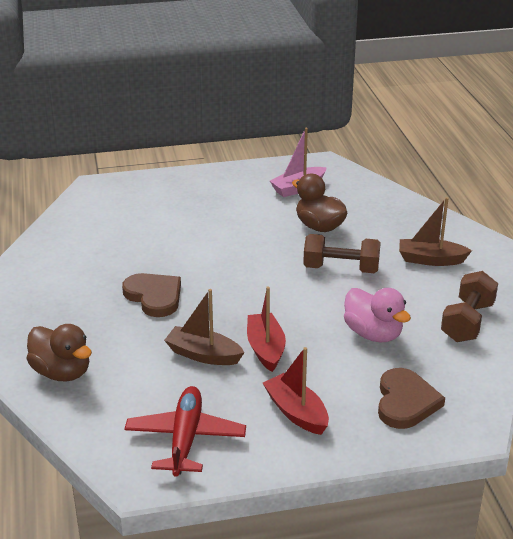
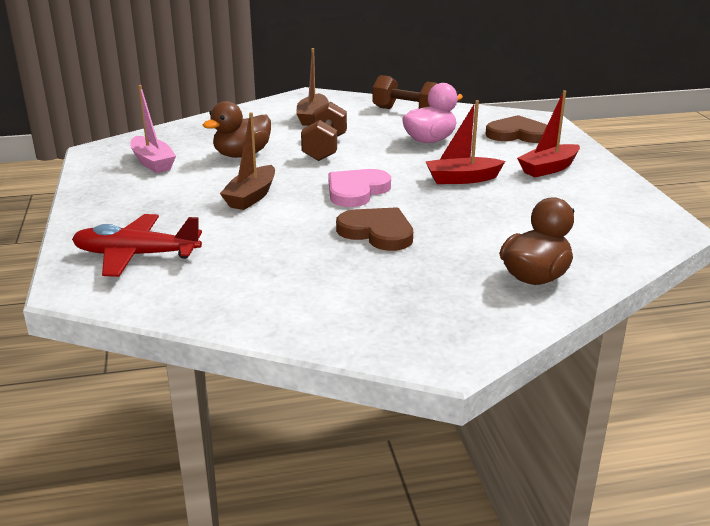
camera: 90 degrees left, 5 degrees down
(154, 296) = (377, 232): brown heart -> brown heart turned 75 degrees clockwise
(185, 438) = (607, 210): red plane -> red plane (136, 255)
(203, 355) = (479, 205): brown boat -> brown boat (251, 197)
(238, 287) = (356, 191): none -> pink heart

